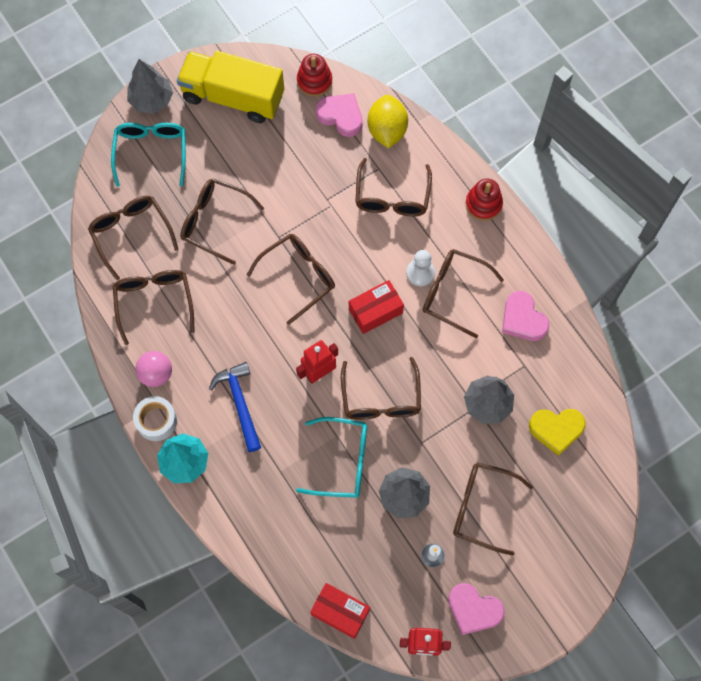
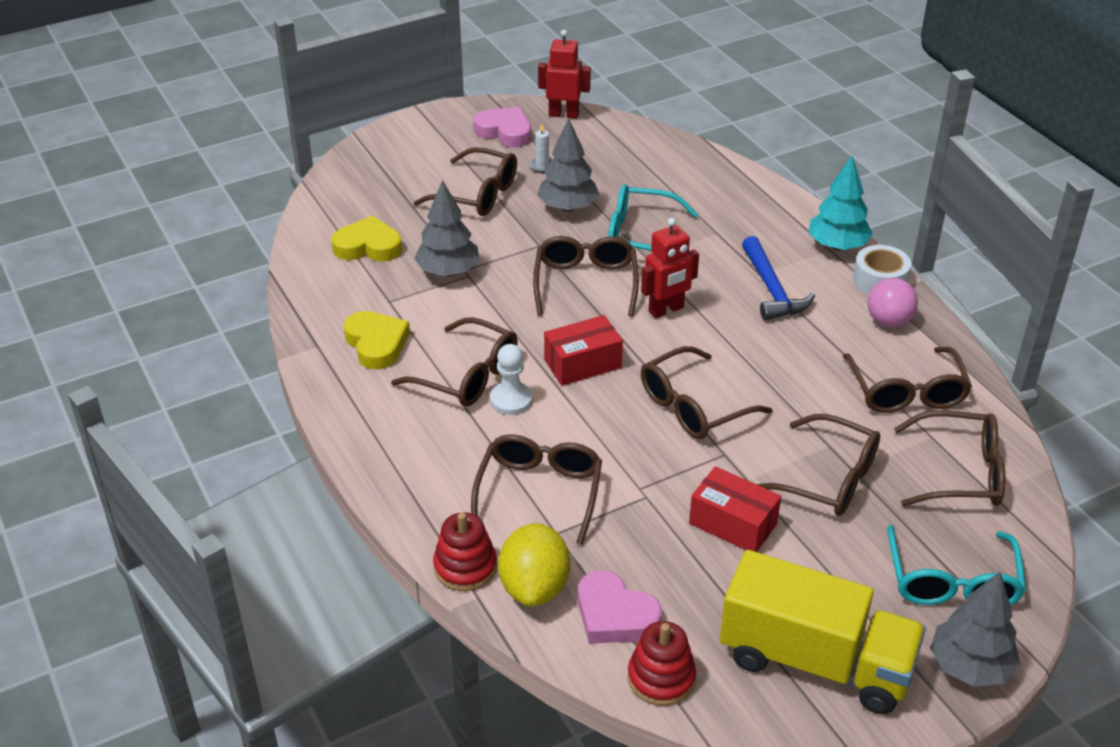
camera: 175 degrees left, 30 degrees down
(131, 233) = (960, 473): brown glasses -> brown glasses turned 60 degrees counterclockwise
(340, 612) = (649, 137): red box -> red box (733, 524)
(483, 204) = (394, 474): red stacking toy -> red stacking toy (465, 567)
(523, 319) = (376, 344): pink heart -> yellow heart

